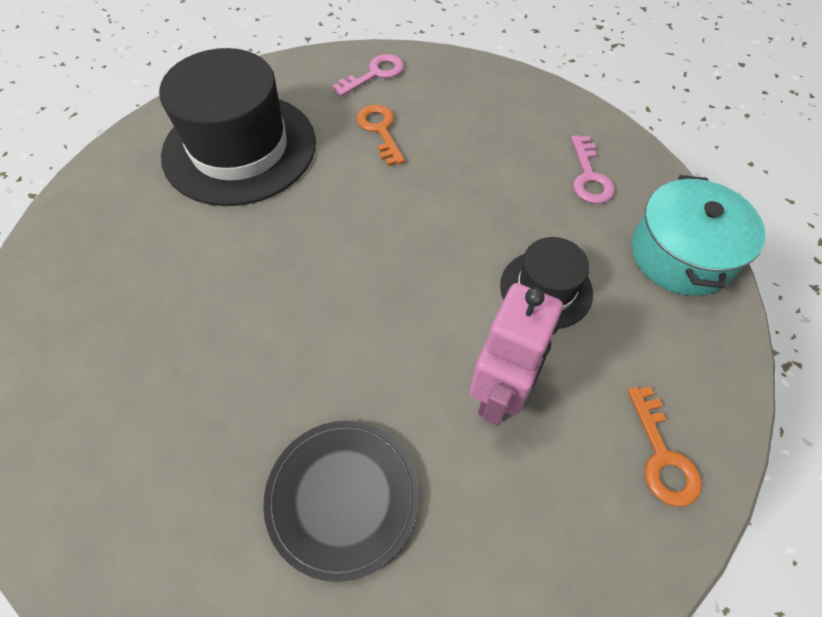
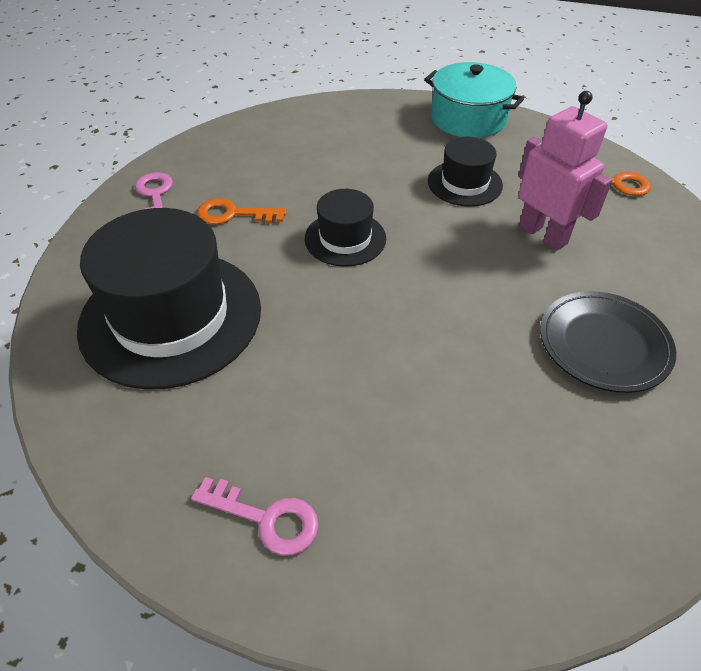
camera: 65 degrees left, 10 degrees down
(391, 219) = (345, 238): none -> black hat
(589, 177) = (374, 128): pink key -> pink key (266, 518)

